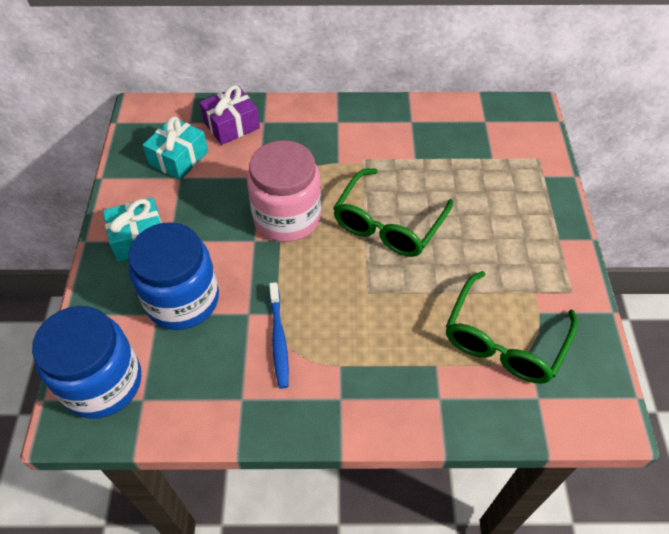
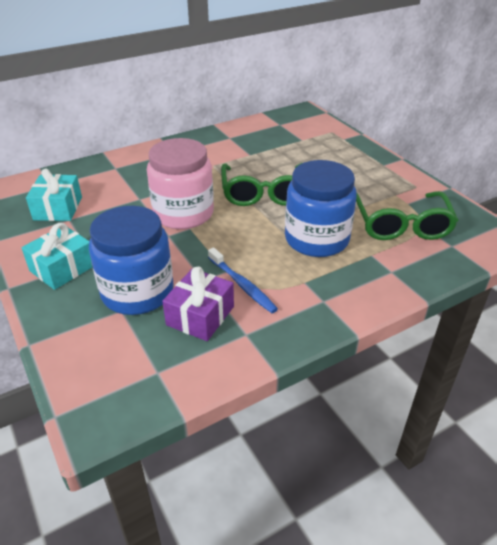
camera: 30 degrees left, 15 degrees down
(102, 382) = (107, 377): blue jar -> blue jar (316, 239)
(231, 125) = (89, 177): purple gift -> purple gift (200, 315)

